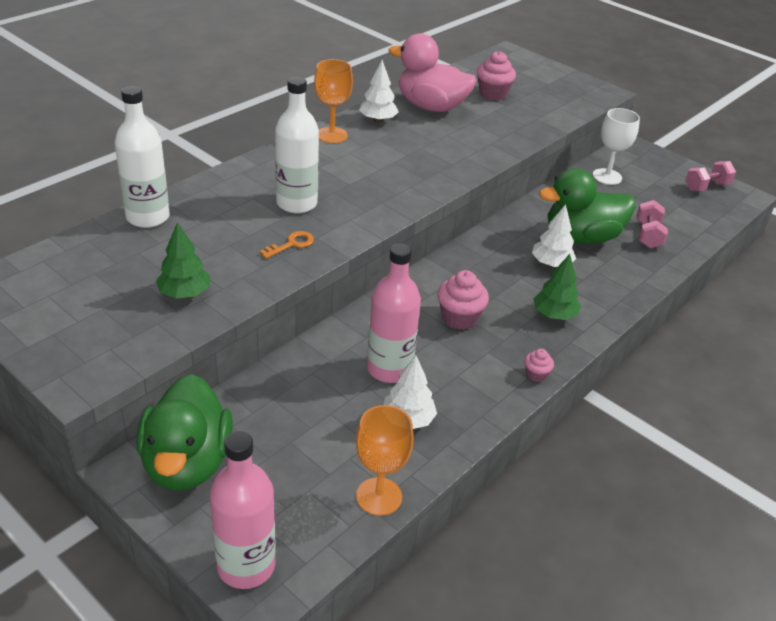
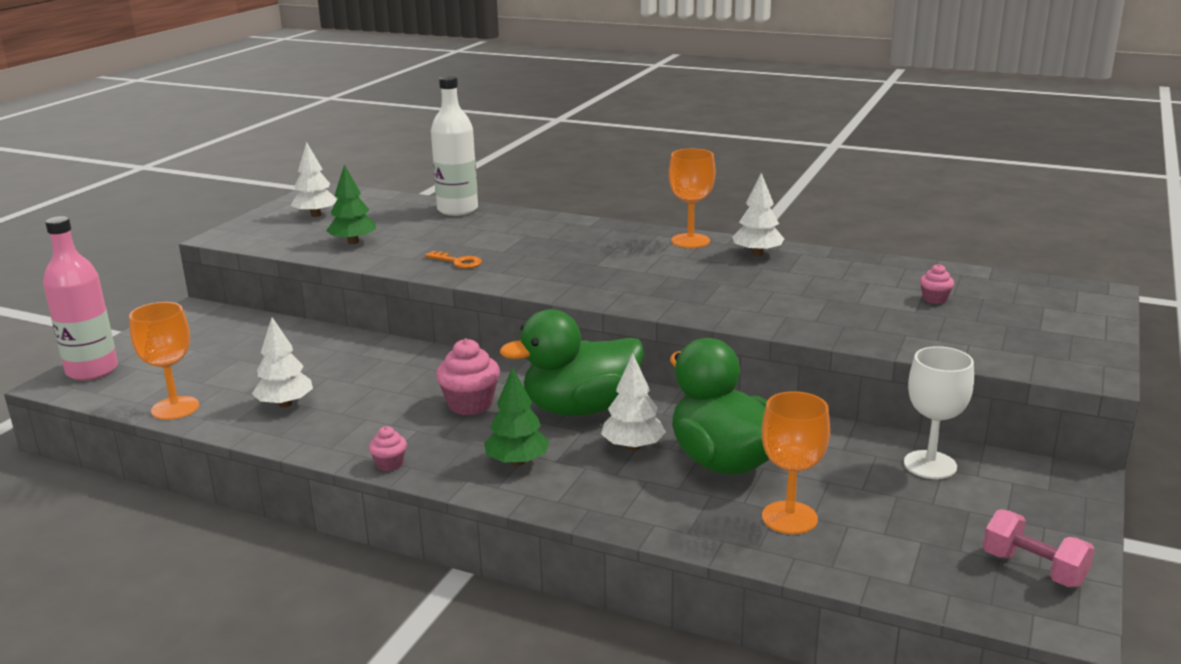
camera: 75 degrees right, 15 degrees down
(68, 306) = (316, 215): none -> white tree
(187, 463) = (204, 327): green duck -> green duck (580, 409)
(296, 203) = (533, 251): white bottle -> none
(389, 369) = (360, 382): pink bottle -> none
(431, 107) = (835, 272): pink duck -> none
(492, 94) = (934, 299): pink cupcake -> pink cupcake, size x0.54
(648, 235) = (789, 518): pink dumbbell -> orange goblet

